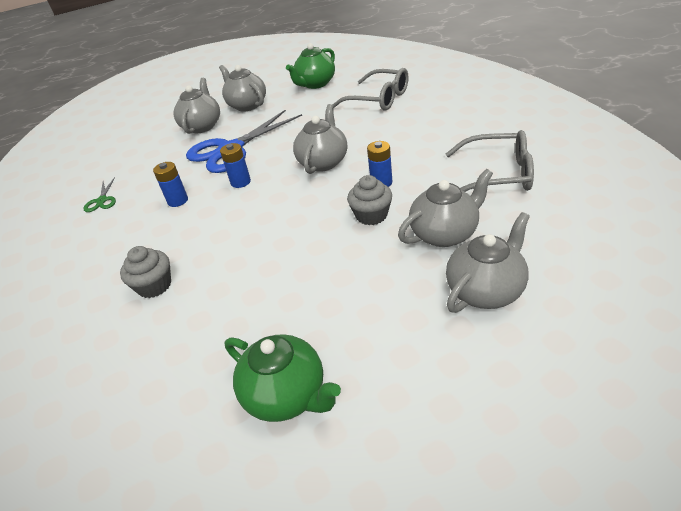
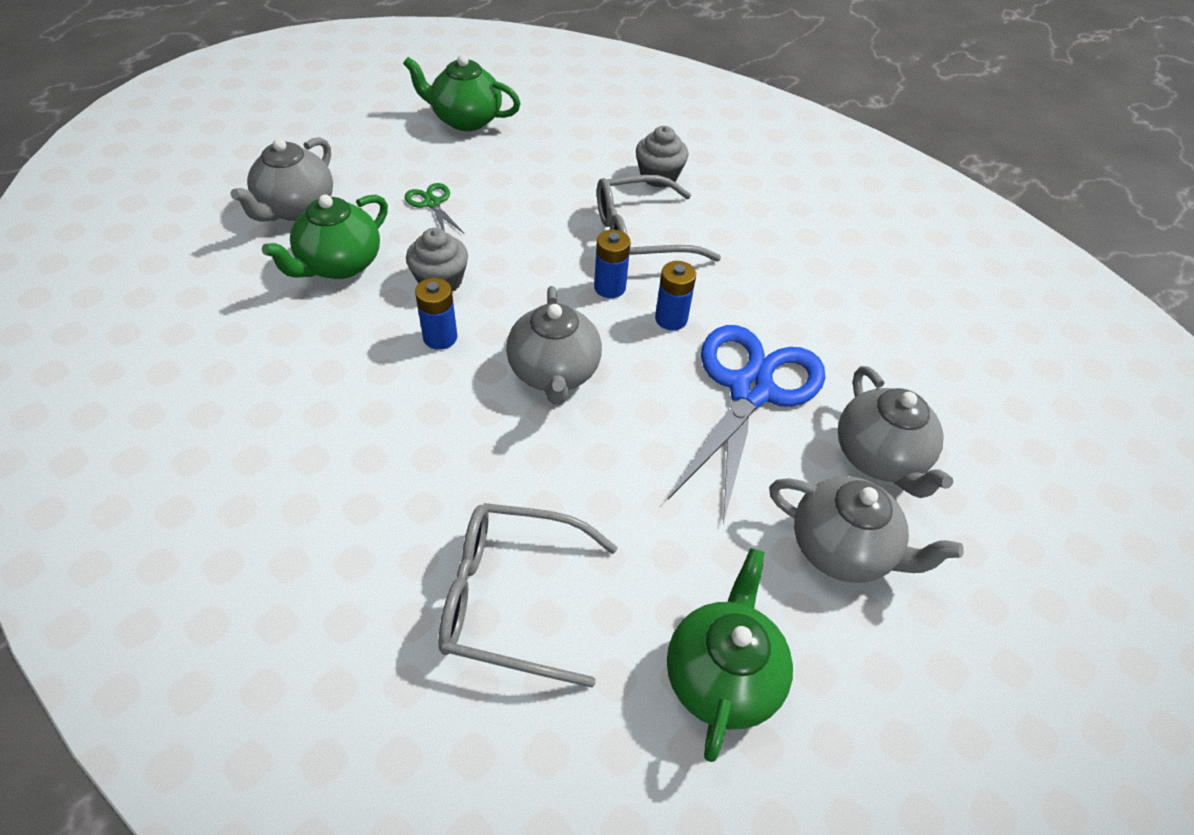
camera: 150 degrees right, 10 degrees up
(102, 200) = (863, 267): green scissors -> green scissors (432, 203)
(178, 201) = (742, 277): blue battery -> blue battery (609, 287)
(445, 233) = (339, 265): grey teapot -> green teapot
(496, 175) = (257, 368): grey glasses -> grey glasses (641, 235)

